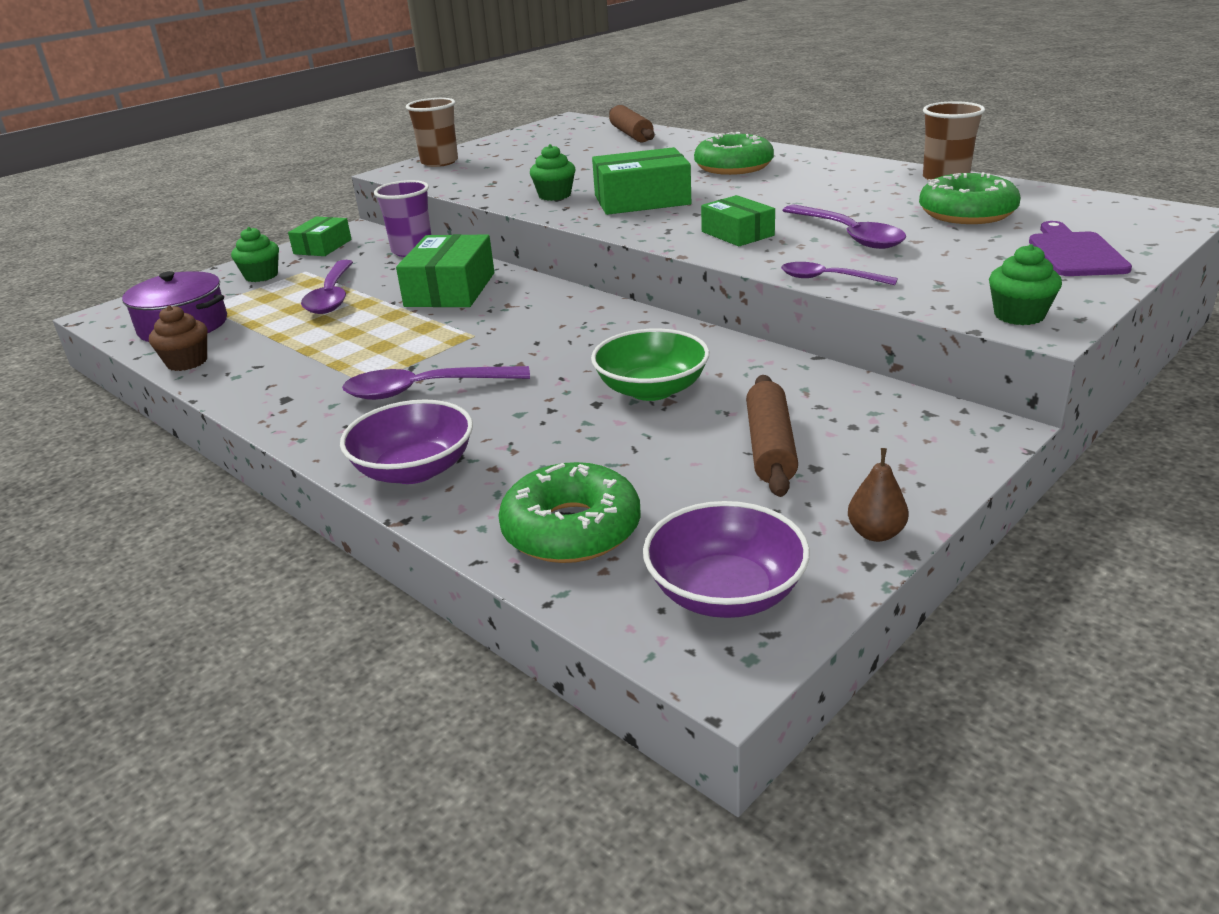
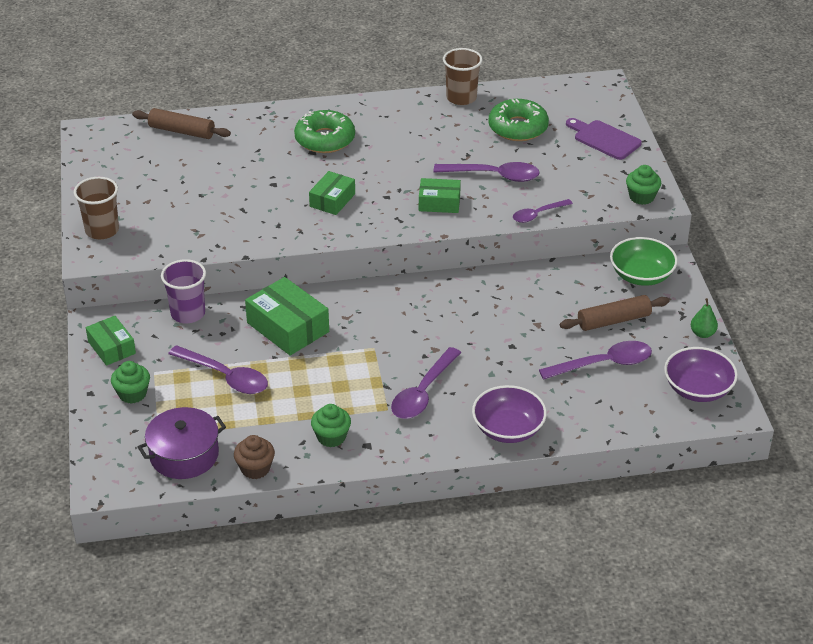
camera: 55 degrees left, 10 degrees up
(554, 195) = (269, 223): green cupcake -> green cupcake (331, 437)
(571, 529) = (614, 405): green donut -> none
(642, 200) = (332, 200): green box -> green box, size x0.62
(651, 389) = (520, 323): green bowl -> green bowl (641, 275)
(657, 480) = (603, 364): none -> purple spoon
(769, 447) = (614, 321): brown rolling pin -> brown rolling pin turned 60 degrees counterclockwise
(876, 533) = (702, 333): brown pear -> green pear

